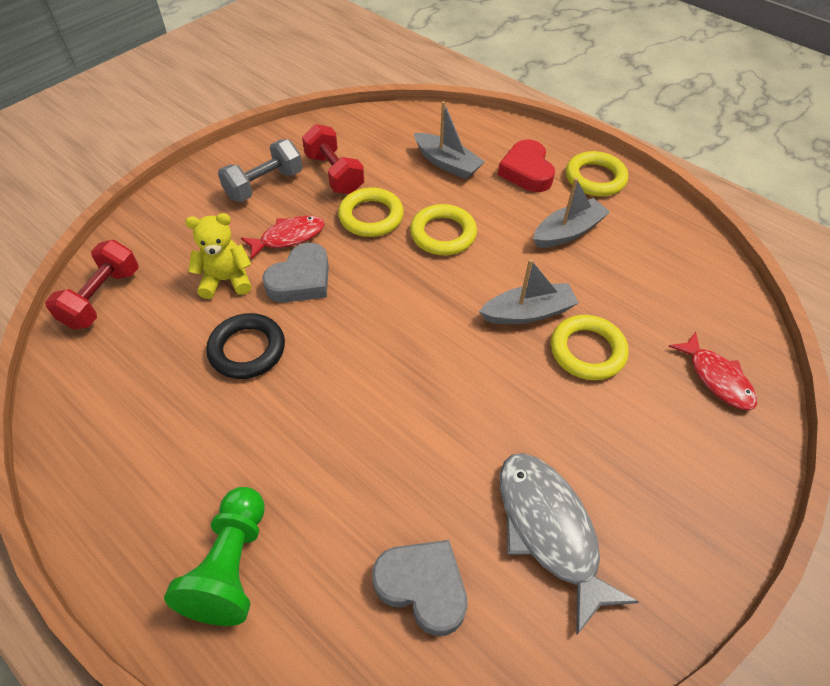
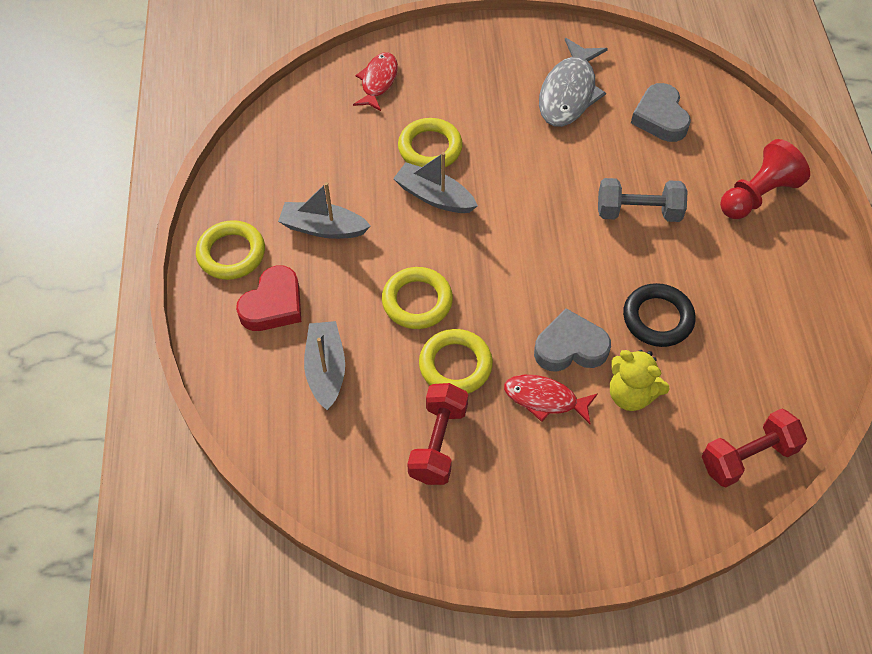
camera: 135 degrees left, 5 degrees up
(231, 566) = (757, 195): green pawn -> red pawn
(264, 185) = (515, 483): grey dumbbell -> grey dumbbell (638, 212)

